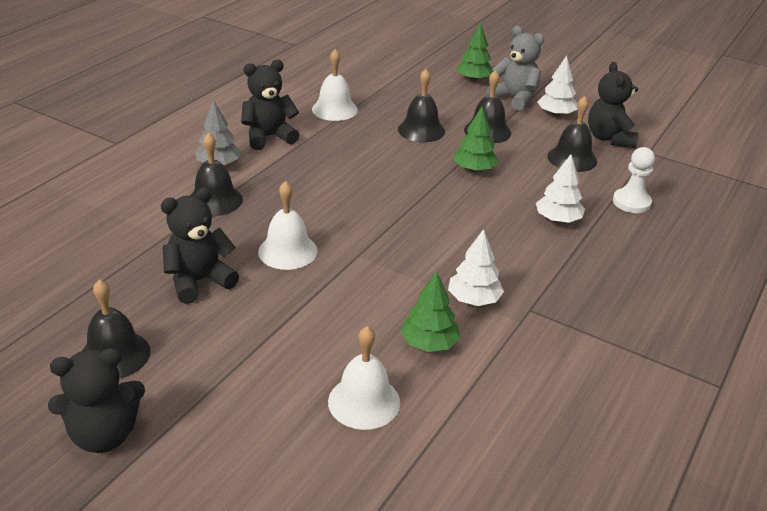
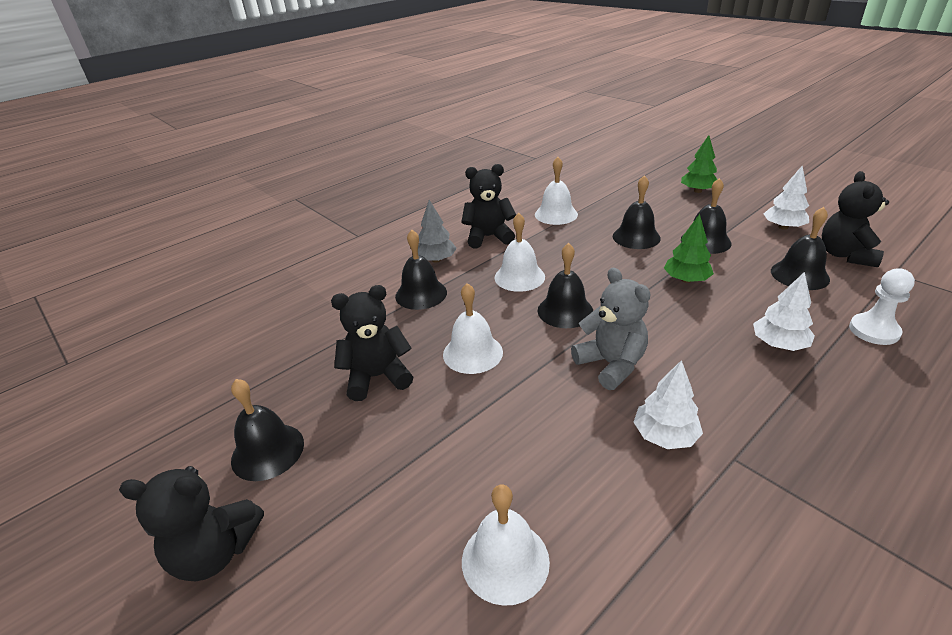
camera: 20 degrees right, 0 degrees up
(313, 176) = (519, 277): none -> white bell
(367, 206) = (565, 311): none -> black bell
(429, 343) = (601, 489): green tree -> none
(514, 99) = (738, 210): grey teddy bear -> grey teddy bear (611, 364)

